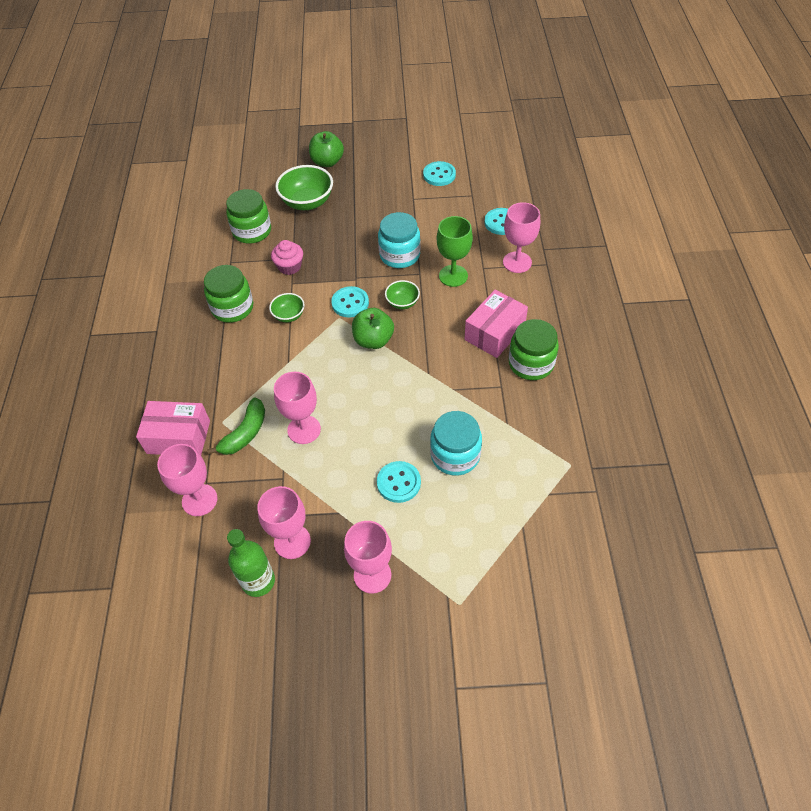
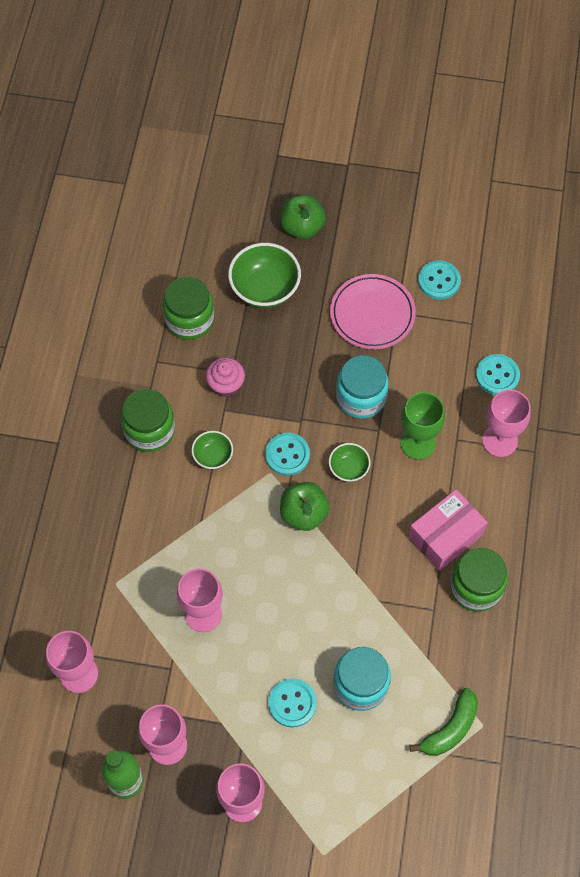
camera: 10 degrees right, 10 degrees up
(178, 437) = (66, 591): pink box -> none
(245, 433) = (139, 603): green banana -> green banana (450, 728)
(394, 203) = (372, 314): none -> pink plate

